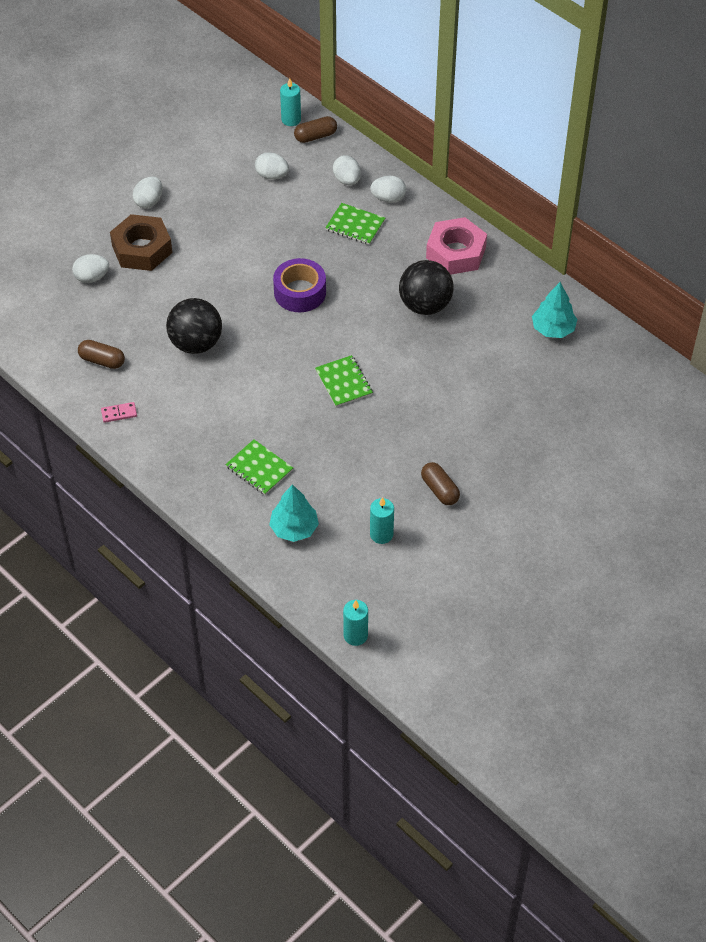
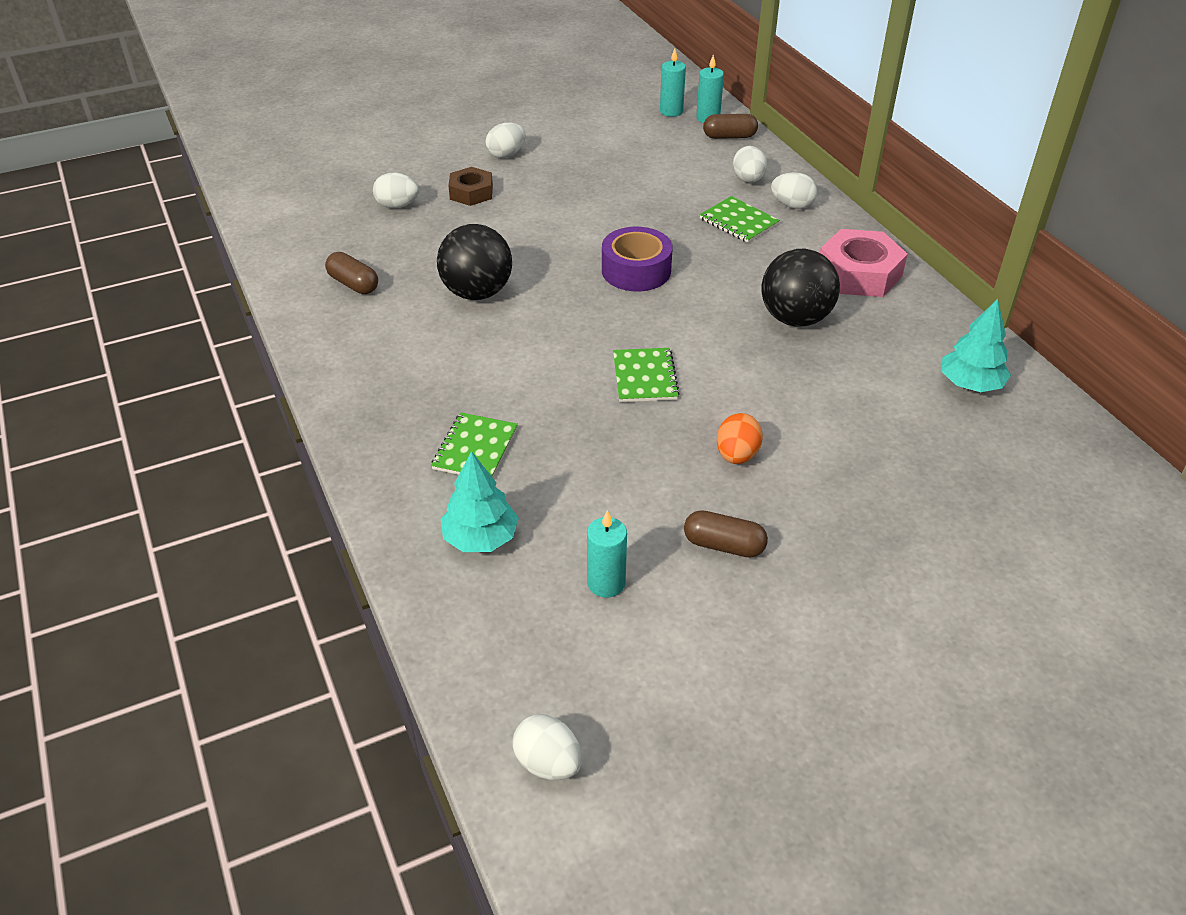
camera: 20 degrees right, 10 degrees down
(119, 413) = (335, 341): pink domino -> none
(142, 249) = (471, 192): brown nut -> brown nut, size x0.63
(259, 468) = (475, 448): green notebook -> green notebook turned 45 degrees clockwise
(272, 175) = (660, 159): white egg -> white egg (548, 763)
(355, 635) = (490, 726): turquoise candle -> turquoise candle (671, 111)
(425, 425) = (737, 455): none -> orange egg
(439, 490) = (723, 545): brown capsule -> brown capsule turned 60 degrees counterclockwise

